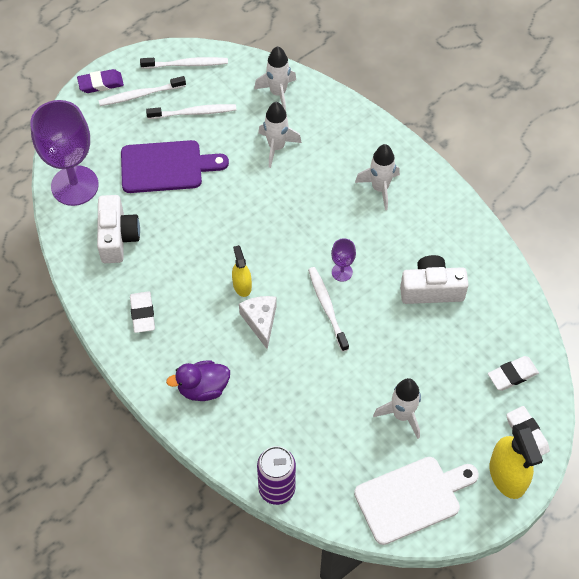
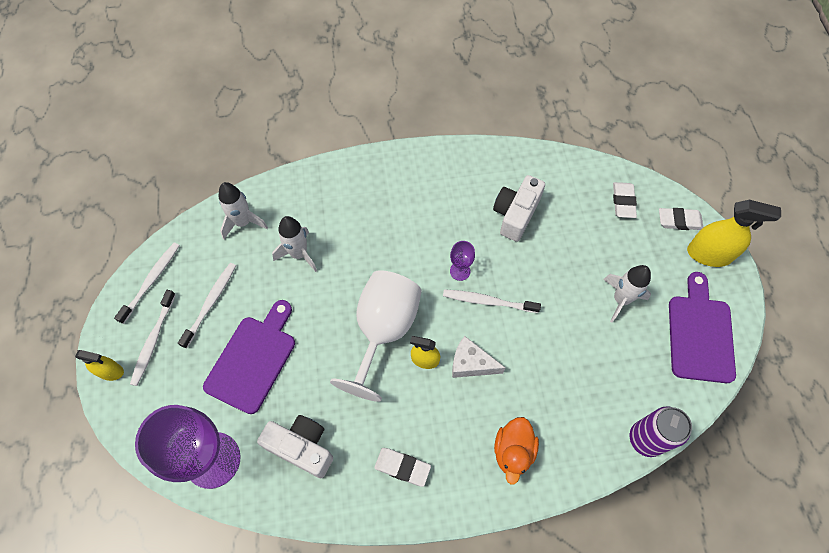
camera: 60 degrees left, 5 degrees up
(101, 83) = (110, 371): purple eraser -> yellow spray bottle
(203, 388) = (513, 451): purple duck -> orange duck
(248, 242) = (383, 330): none -> white goblet
(380, 188) = (396, 198): white rocket -> none
(412, 498) = (699, 333): white cutting board -> purple cutting board

